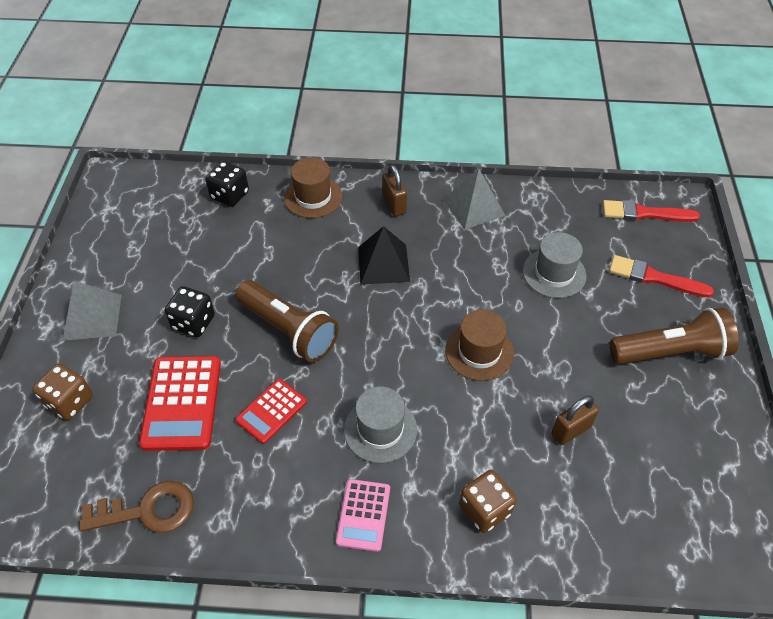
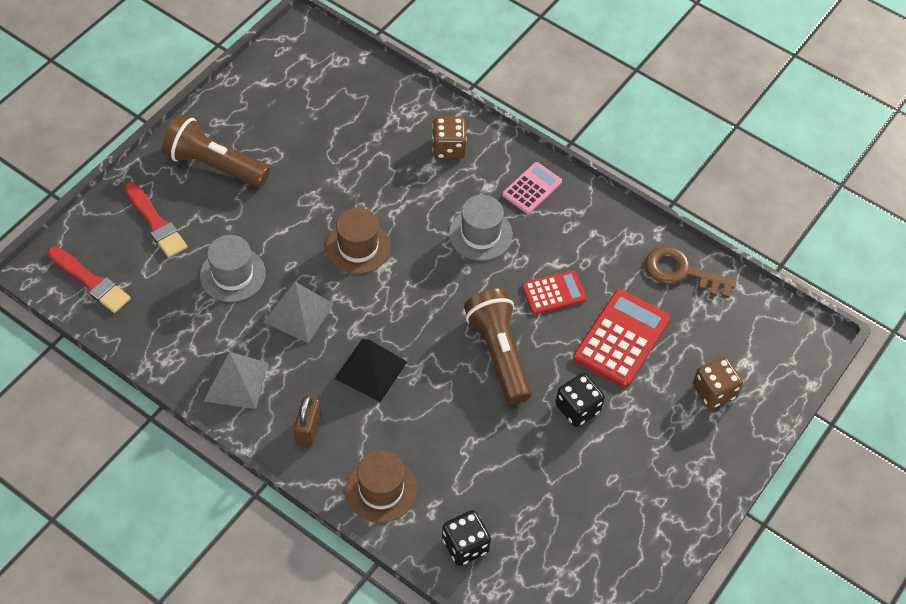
camera: 150 degrees left, 5 degrees up
(92, 317) = (667, 467): grey pyramid -> grey pyramid (298, 313)
(571, 430) = (345, 159): brown padlock -> none

